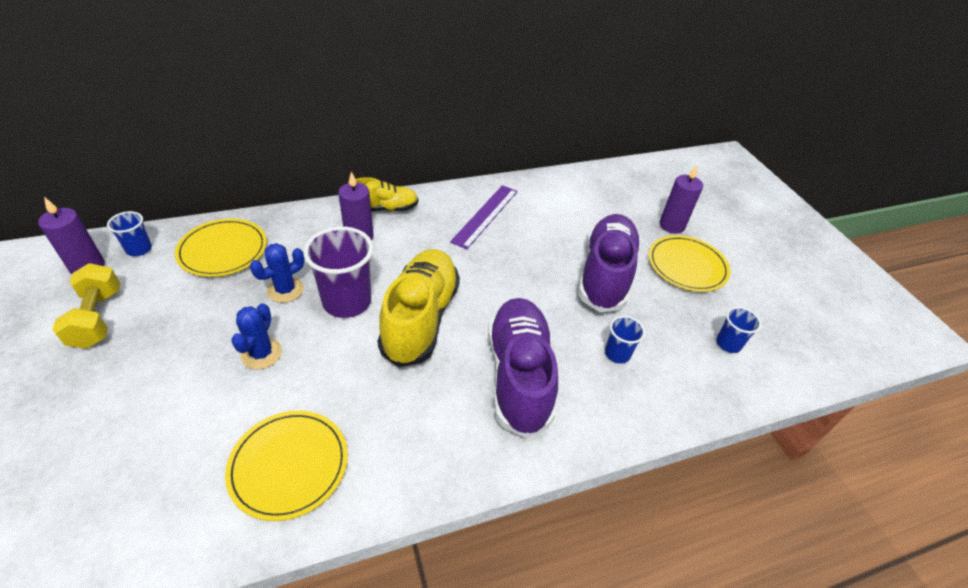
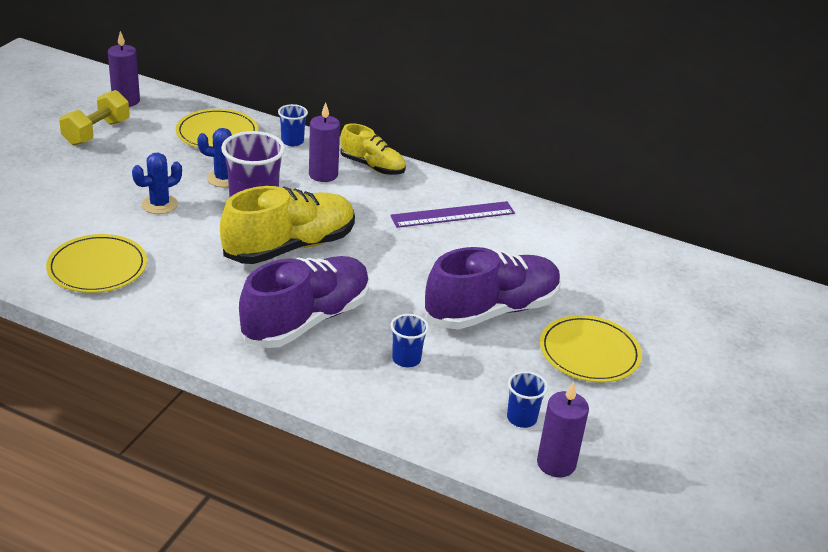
camera: 45 degrees right, 10 degrees down
(139, 249) = (167, 106): blue cup -> blue cup (292, 141)
(672, 225) = (634, 319): purple candle -> purple candle (556, 463)

